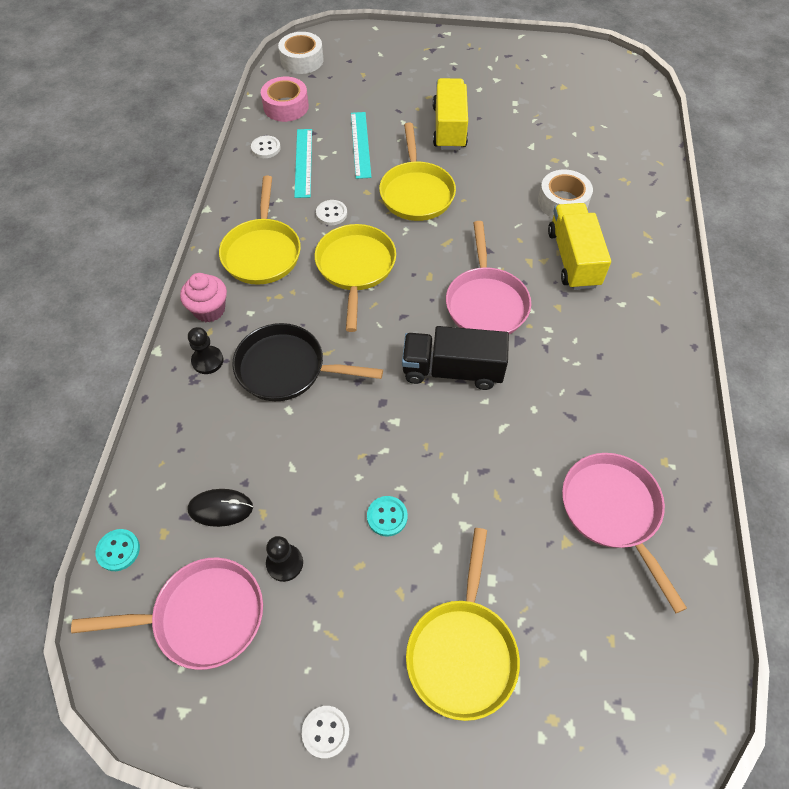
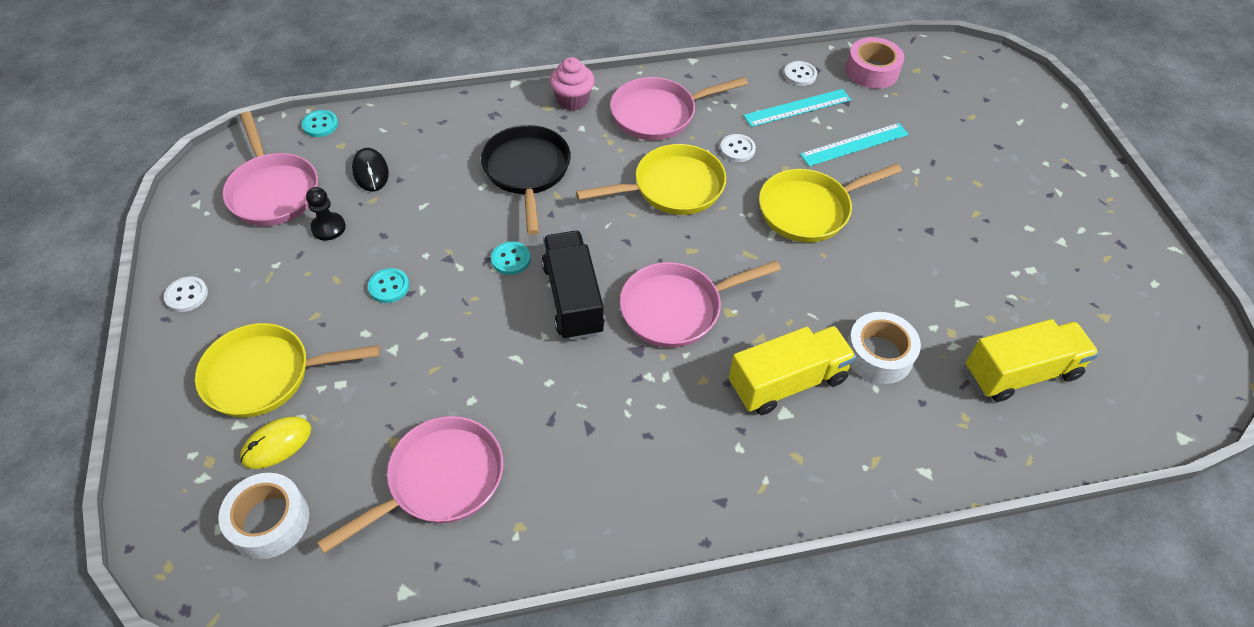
camera: 70 degrees right, 5 degrees down
(207, 361) = (516, 117): black pawn -> none
(262, 252) = (658, 114): yellow pan -> pink pan
(302, 60) = (955, 62): white tape -> white tape (269, 521)
(391, 406) = (510, 259): none -> turquoise button
(449, 128) = (936, 214): yellow truck -> yellow truck (1020, 373)
(547, 649) = (277, 444): none -> yellow mouse

